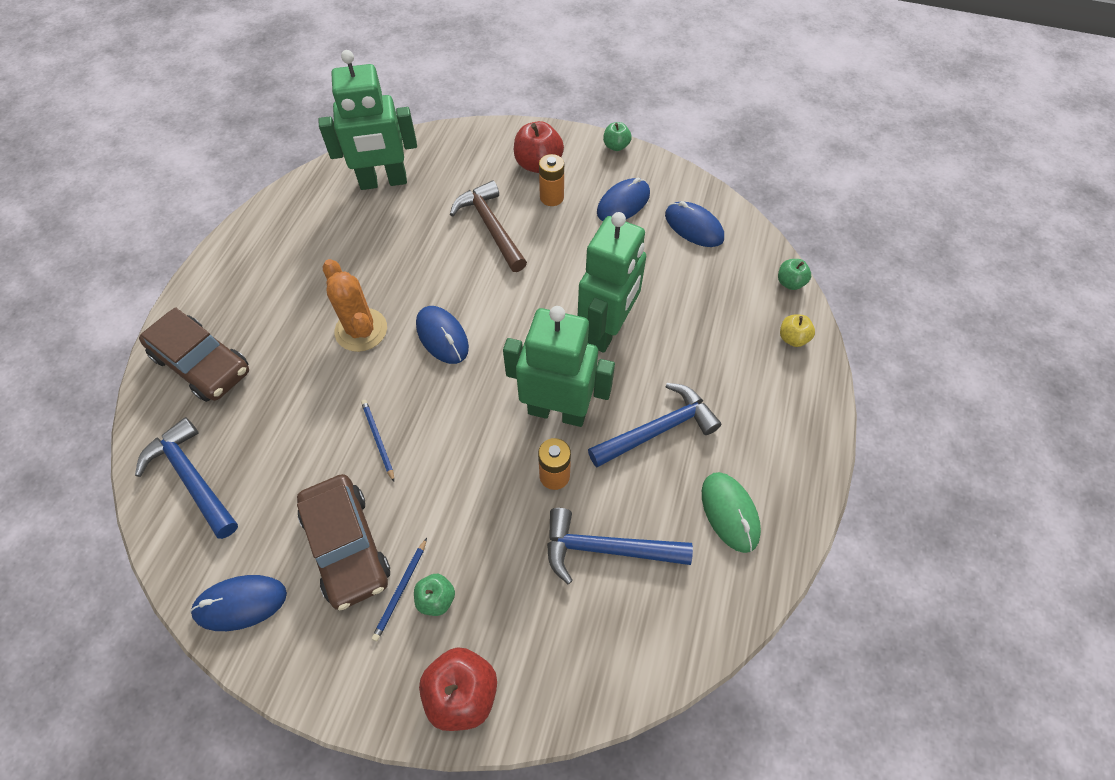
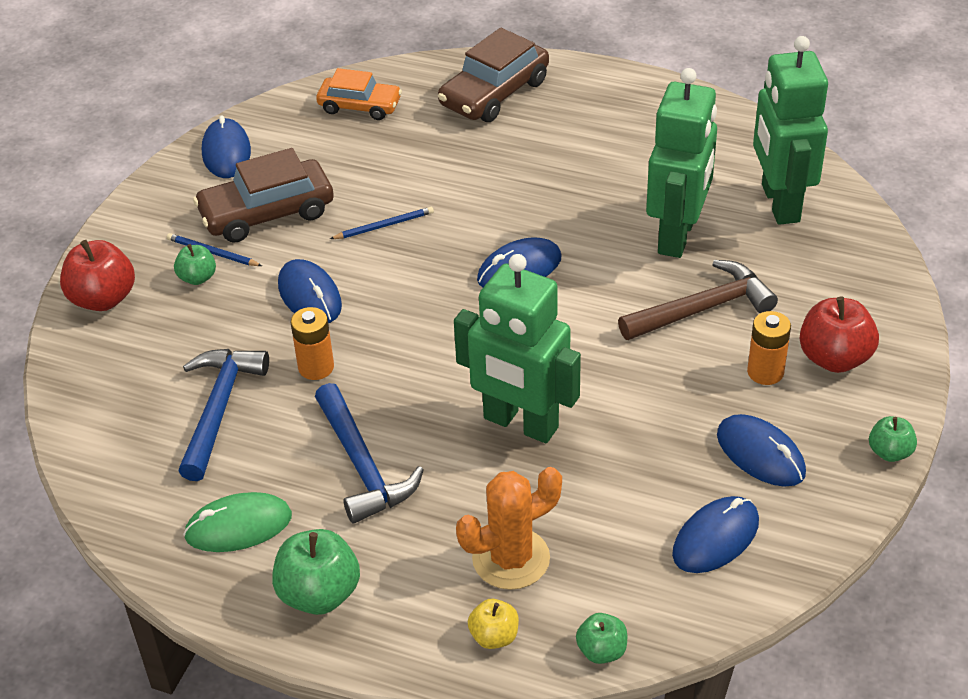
camera: 95 degrees right, 15 degrees down
(192, 478) = (360, 106): blue hammer -> orange car
(361, 330) = (532, 202): orange cactus -> orange cactus (511, 558)
(466, 491) = (309, 295): none -> blue mouse
(557, 411) = (401, 371): green robot -> green robot (677, 236)
(781, 446) = (319, 594): none -> green apple

